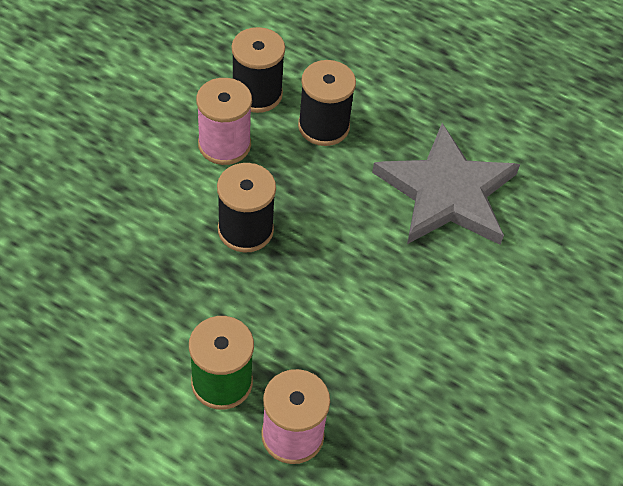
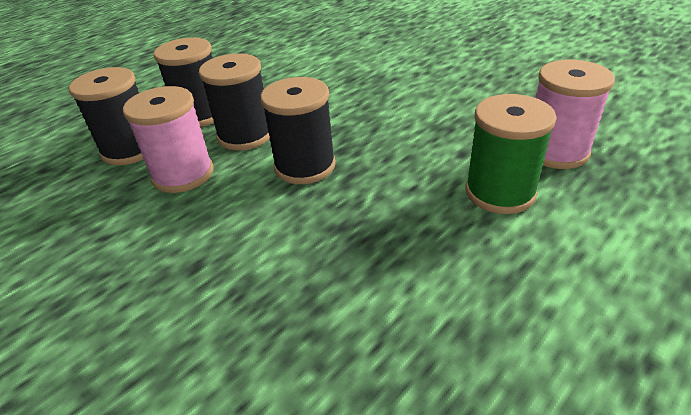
camera: 70 degrees left, 15 degrees down
(290, 173) = (245, 135): none -> black spool
(446, 192) = (305, 66): grey star -> none

